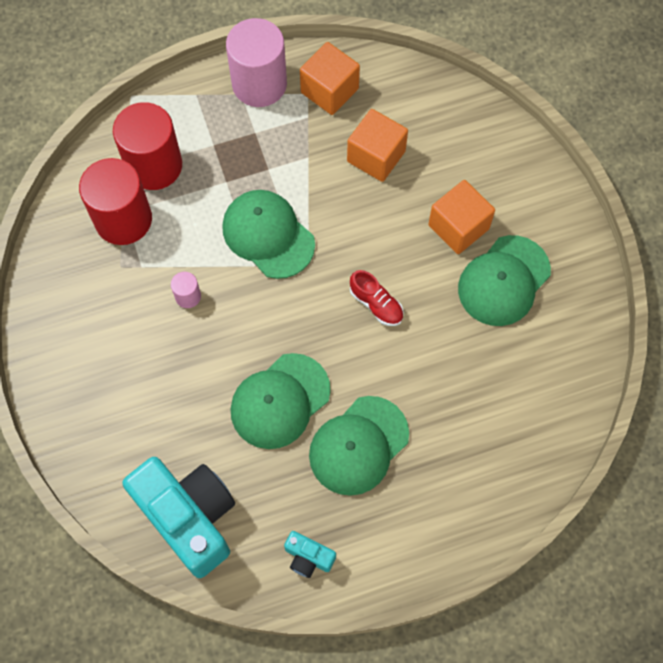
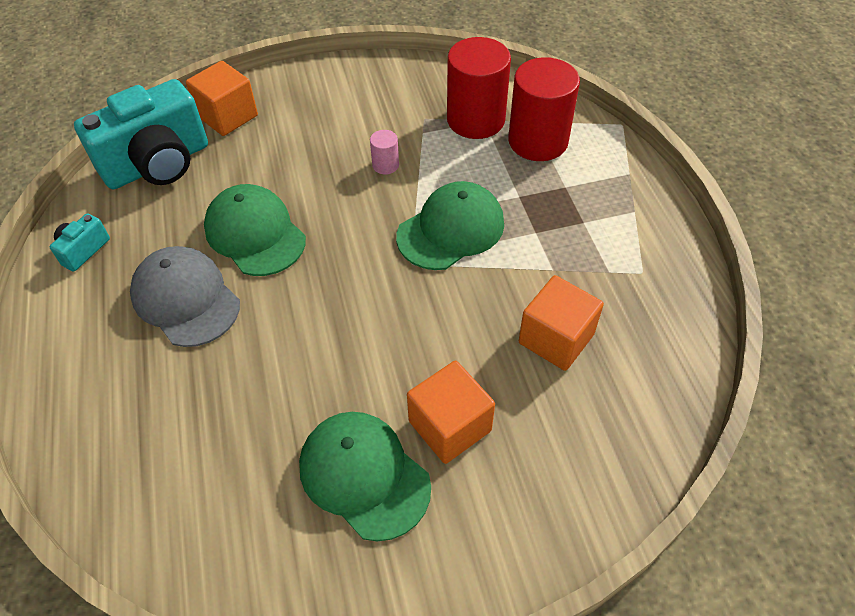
camera: 95 degrees right, 15 degrees down
(259, 84) = (650, 227): pink cylinder -> none
(329, 90) = (650, 295): orange cube -> orange cube (227, 116)
(358, 445) = (186, 299): green cap -> grey cap
(376, 304) = (352, 326): red shoe -> none

